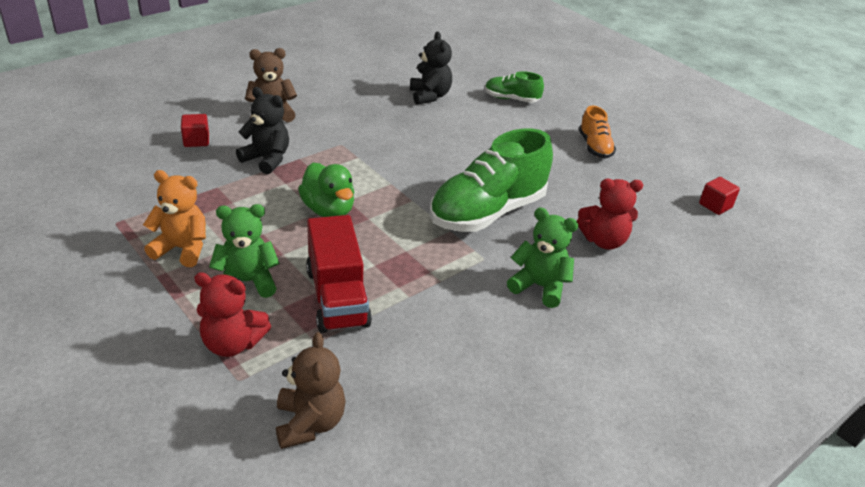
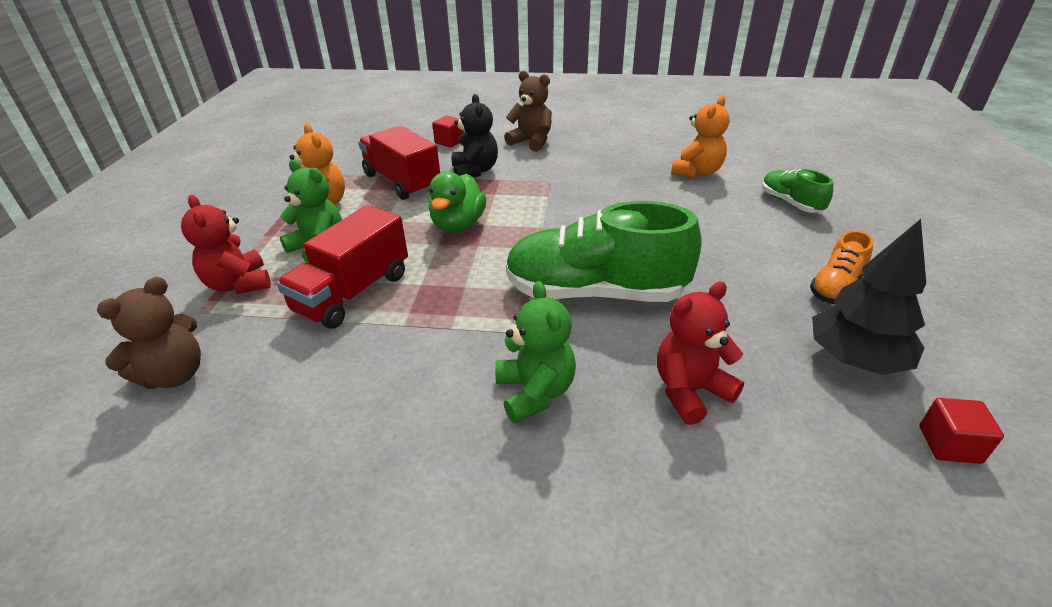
camera: 50 degrees right, 0 degrees up
(218, 196) = (402, 182): none -> red truck
(429, 96) = (697, 172): black teddy bear -> orange teddy bear
(603, 241) = (690, 391): red teddy bear -> red teddy bear turned 105 degrees clockwise
(645, 184) = (855, 359): none -> black tree

